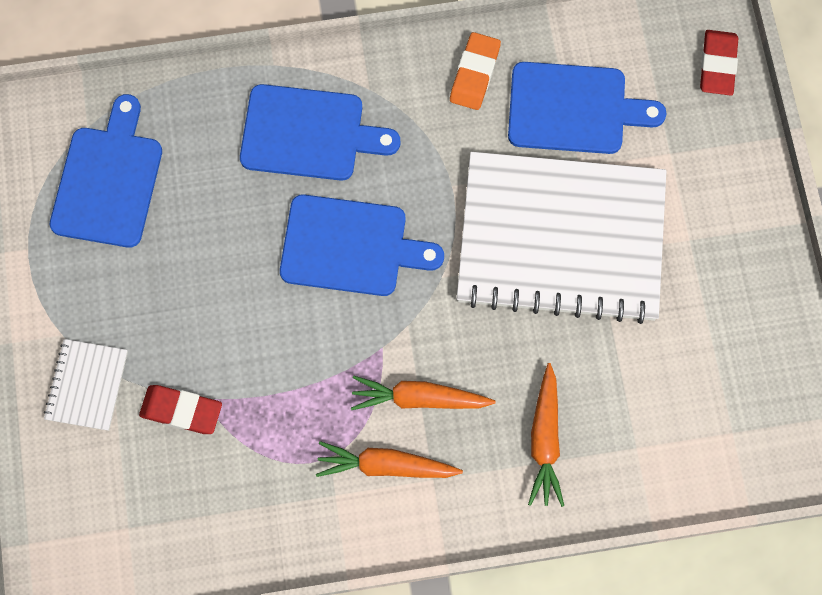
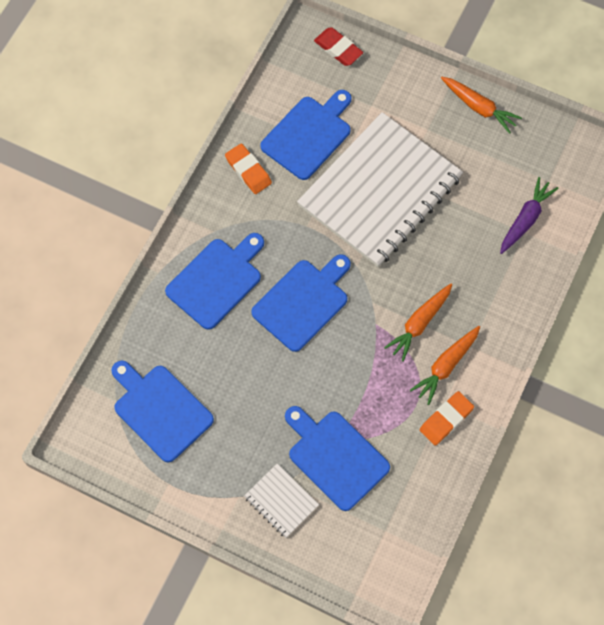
camera: 55 degrees left, 5 degrees down
(181, 411) = (335, 457): red eraser -> blue cutting board
(316, 510) = (446, 419): none -> orange eraser
(545, 440) = (489, 275): orange carrot -> orange carrot (479, 107)
(656, 437) = (525, 219): none -> purple carrot

